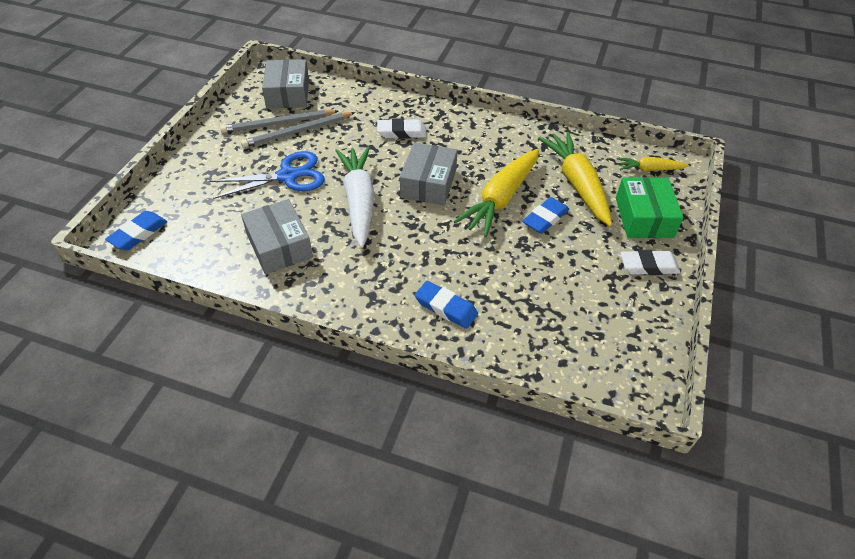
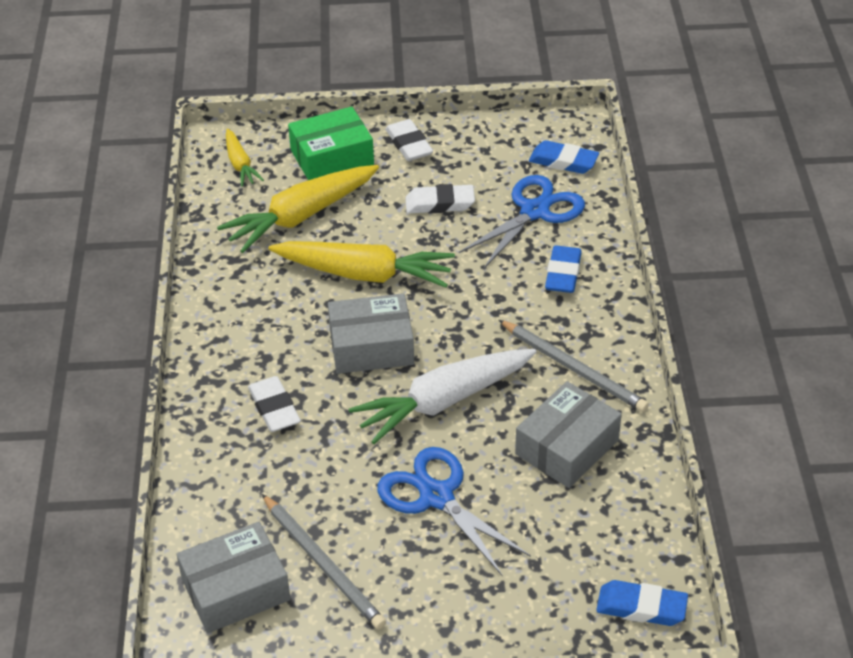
camera: 110 degrees left, 5 degrees down
(297, 132) = (332, 530): grey pencil -> grey pencil (574, 368)
(530, 318) = (534, 211): none -> blue scissors
(545, 218) = (379, 230): blue eraser -> blue eraser (563, 161)
(563, 261) = (440, 204): none -> white eraser

